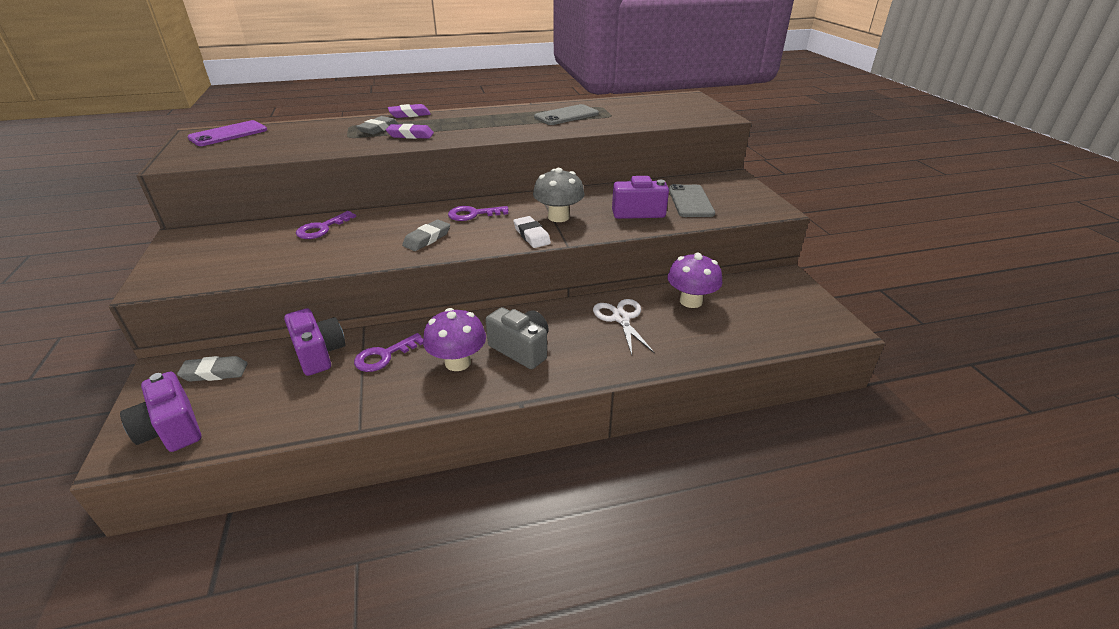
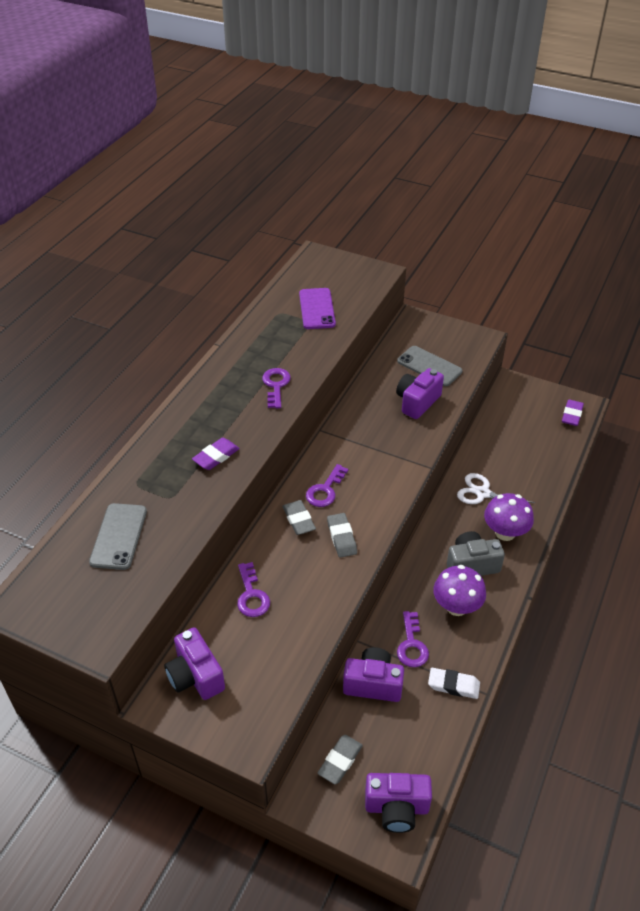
camera: 50 degrees left, 10 degrees up
(217, 238) = (195, 676): none -> purple camera
(228, 134) = (52, 581): purple phone -> purple phone (316, 309)
(378, 129) = (171, 469): grey eraser -> grey eraser (298, 520)
(409, 114) = (153, 432): purple eraser -> purple eraser (571, 415)
(518, 128) = (276, 385): none -> purple key
(531, 235) = (396, 477): white eraser -> white eraser (453, 685)
(558, 217) = (381, 446): grey mushroom -> none
(566, 115) = (278, 344): grey phone -> grey phone (118, 536)
(691, 301) = (495, 447): purple mushroom -> purple mushroom (505, 532)

